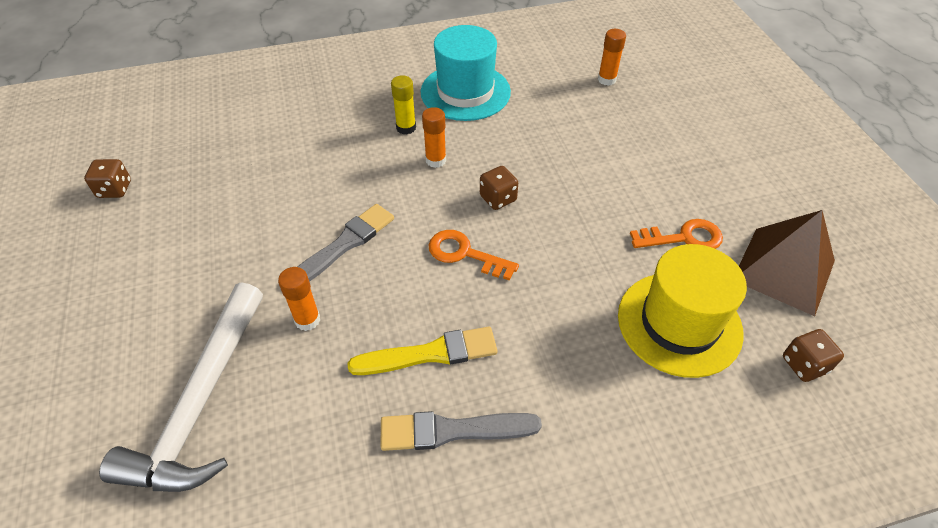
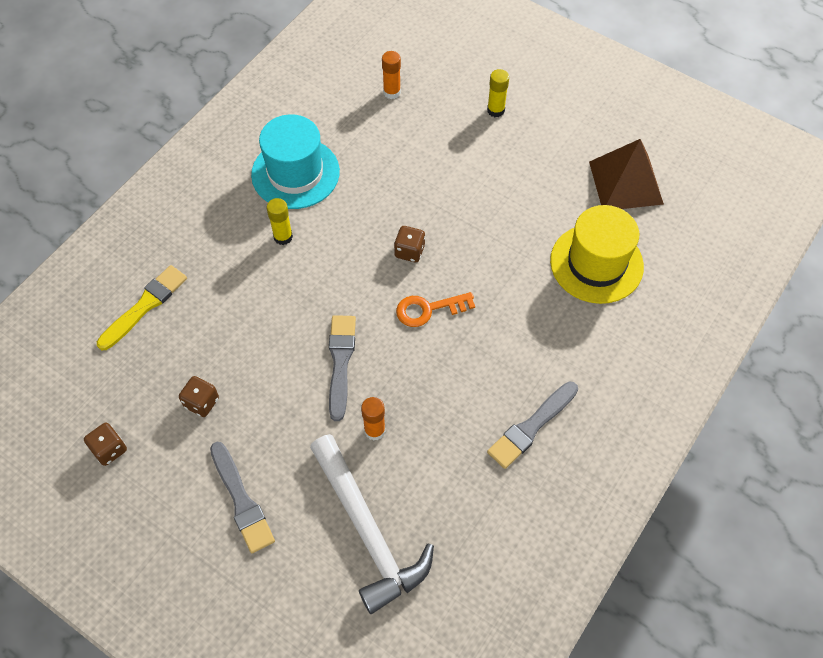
camera: 40 degrees left, 10 degrees up
(145, 294) = (241, 500): none -> grey brush
(430, 353) = (474, 392): yellow brush -> yellow brush (145, 306)
(436, 160) = (335, 250): orange glue stick -> none
(683, 238) = (552, 199): orange key -> none
(693, 138) = (495, 110): none -> yellow glue stick
(804, 365) = (679, 241): brown dice -> brown dice (201, 402)

